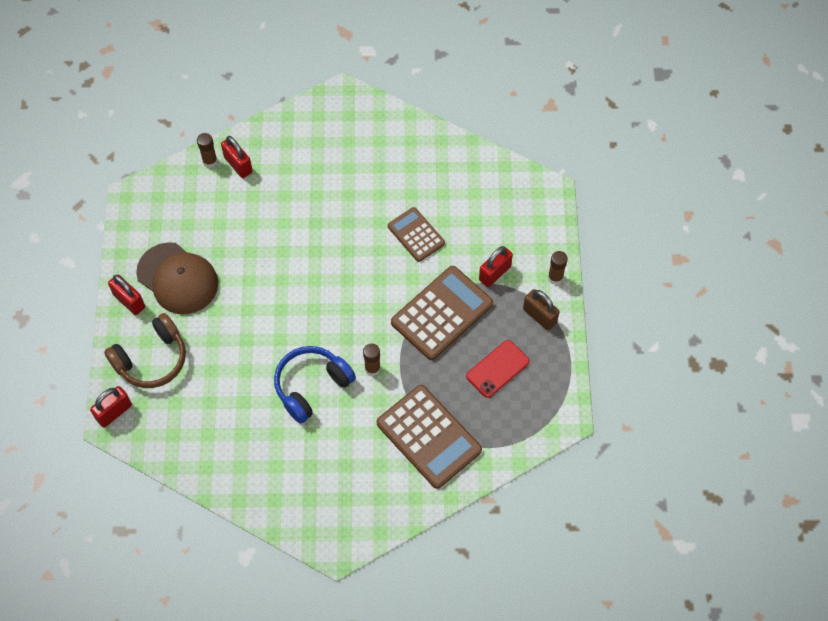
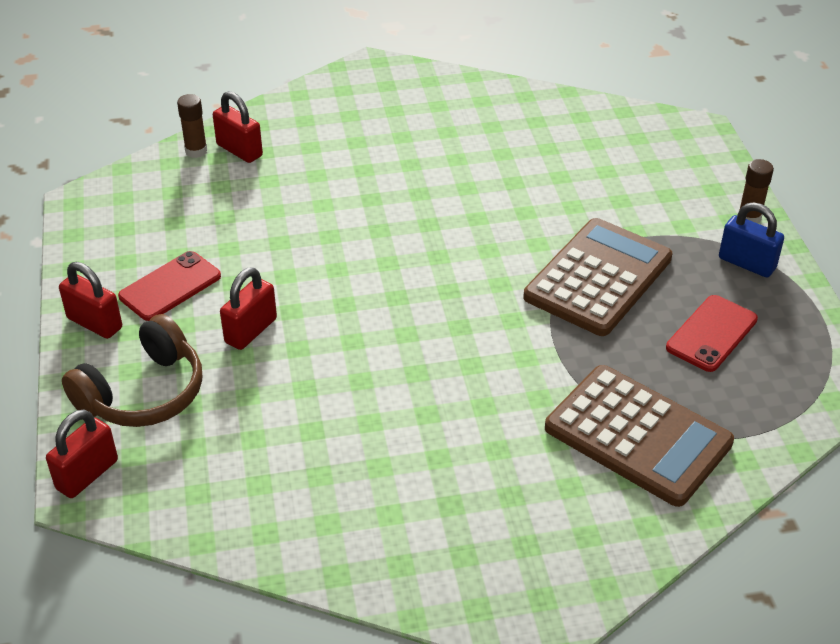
camera: 10 degrees left, 20 degrees down
(177, 278) = (170, 286): brown cap -> red phone
(311, 386) = (421, 394): blue headphones -> none
(372, 368) = (513, 358): brown glue stick -> none
(416, 235) = (525, 195): brown calculator -> none
(494, 273) = (658, 223): red padlock -> red padlock (251, 330)
(539, 316) = (747, 263): brown padlock -> blue padlock

